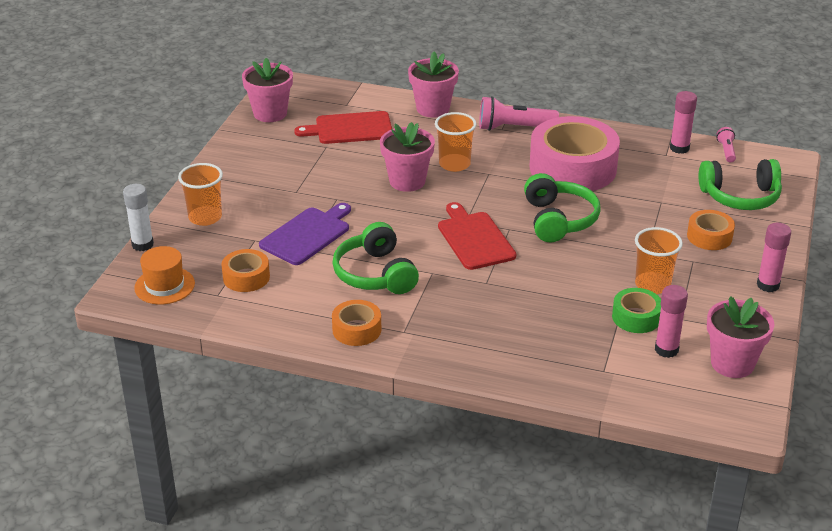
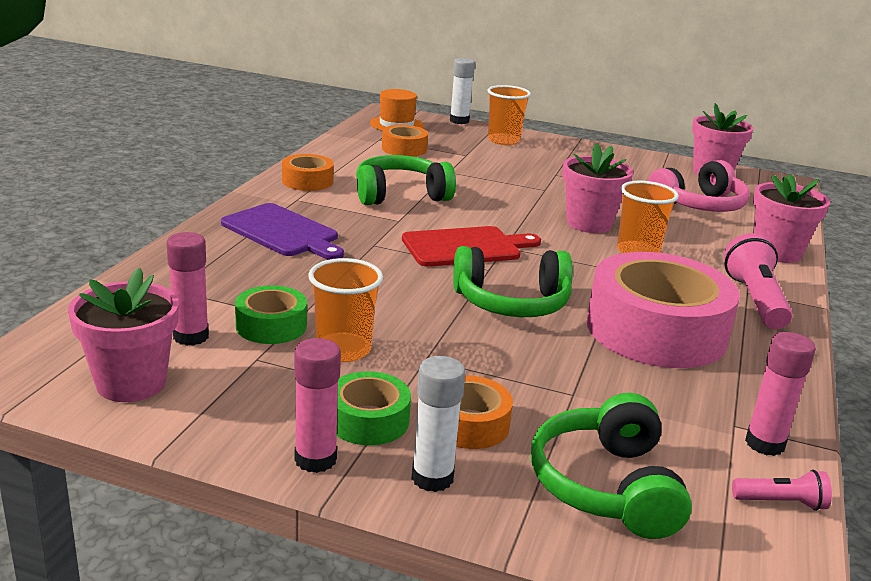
camera: 90 degrees right, 10 degrees down
(307, 235) = (474, 173): purple cutting board -> purple cutting board (282, 232)
(350, 129) = (699, 205): red cutting board -> pink headphones
(723, 270) = (368, 420): none -> green tape
(762, 247) = (432, 478): none -> white glue stick

